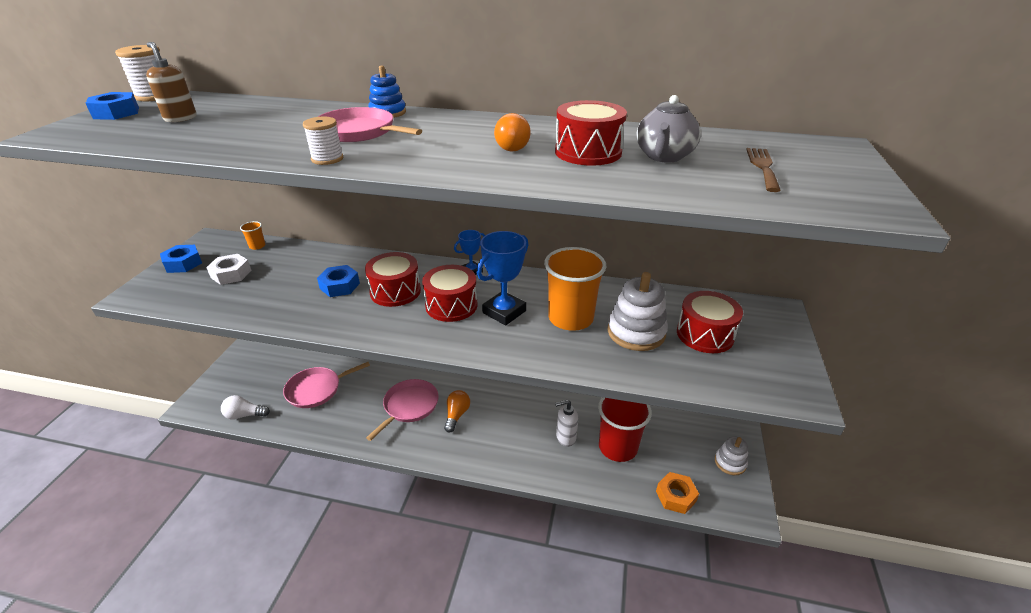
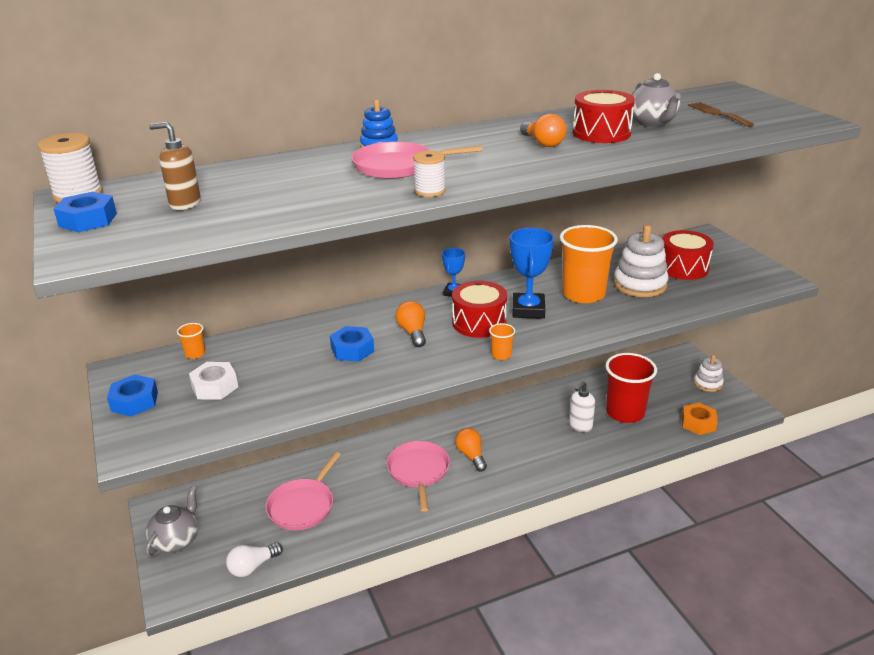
camera: 35 degrees left, 5 degrees down
(233, 372) = (176, 540): none -> grey teapot
(395, 291) = (413, 332): red drum -> orange light bulb
(426, 341) = (501, 355): none -> orange cup

